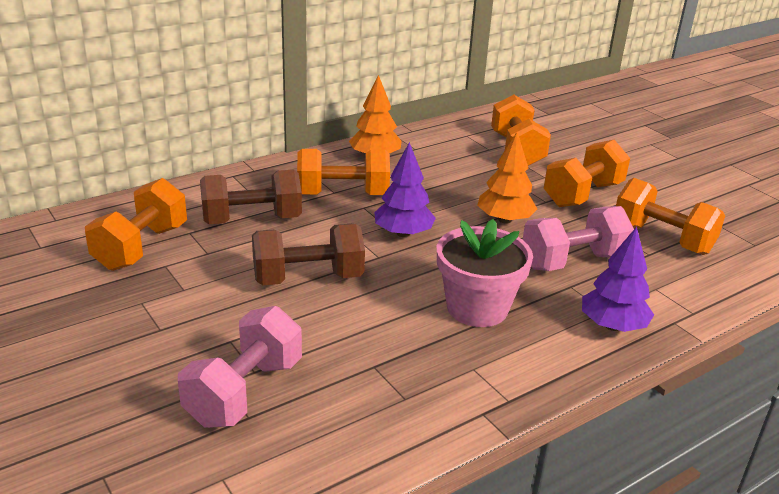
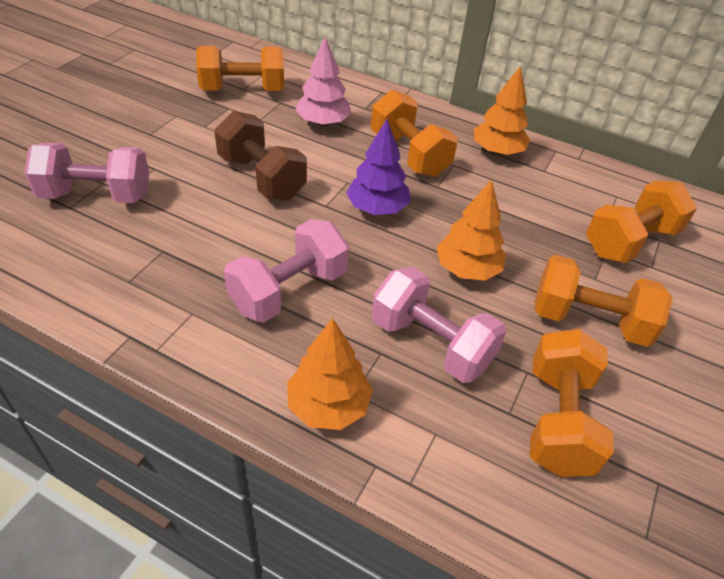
camera: 60 degrees right, 15 degrees up
(252, 220) = (323, 123): brown dumbbell -> pink tree
(477, 308) = (289, 290): pink flower pot -> pink dumbbell
(612, 326) = (328, 406): purple tree -> orange tree

